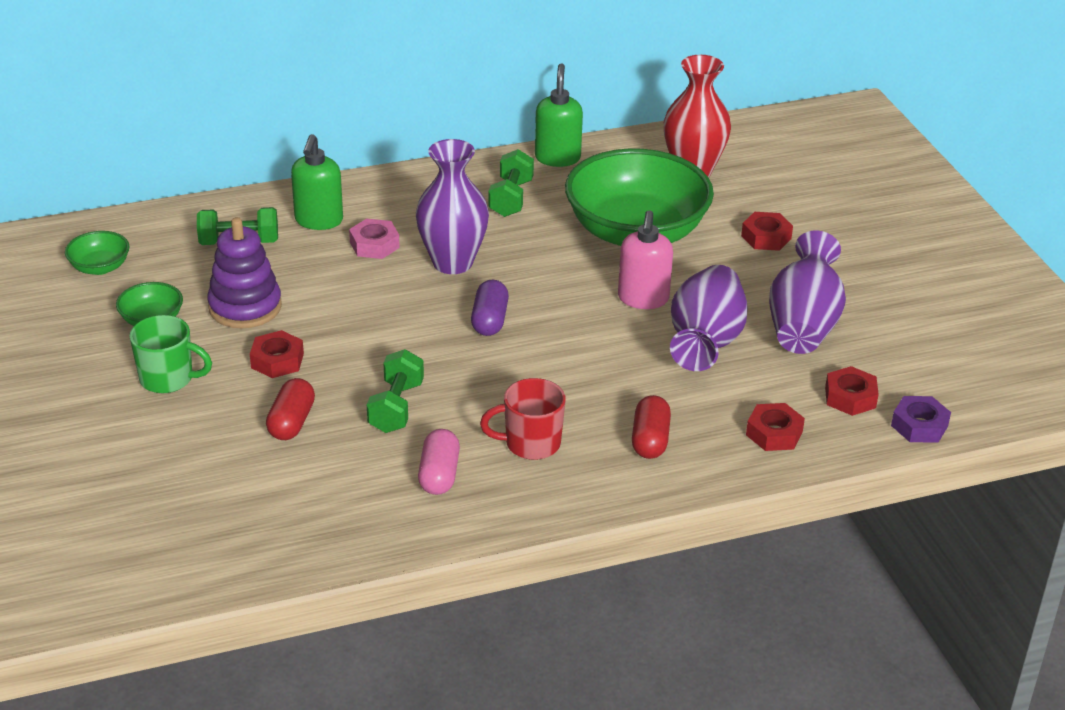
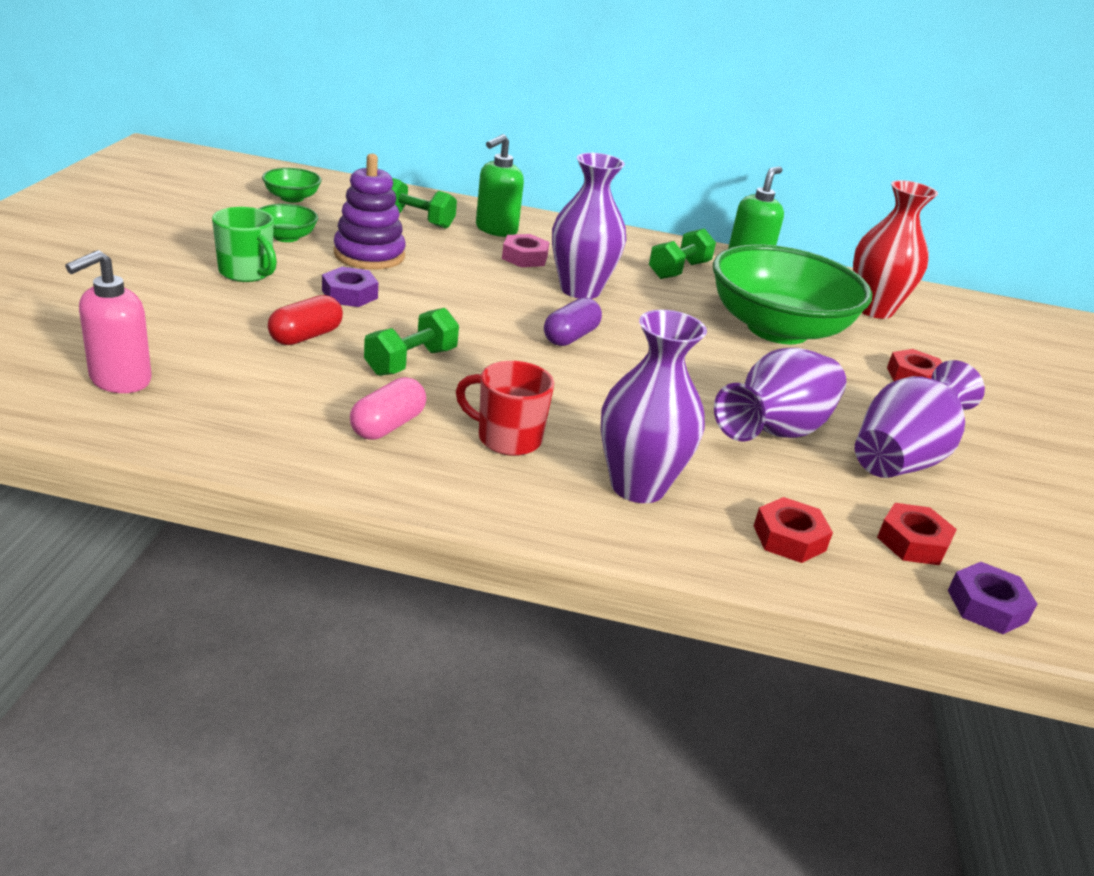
camera: 25 degrees right, 5 degrees down
(277, 361) = (350, 294): red nut -> purple nut
(643, 299) = (739, 375): pink soap dispenser -> pink soap dispenser (119, 380)
(650, 440) = (638, 486): red capsule -> purple vase

